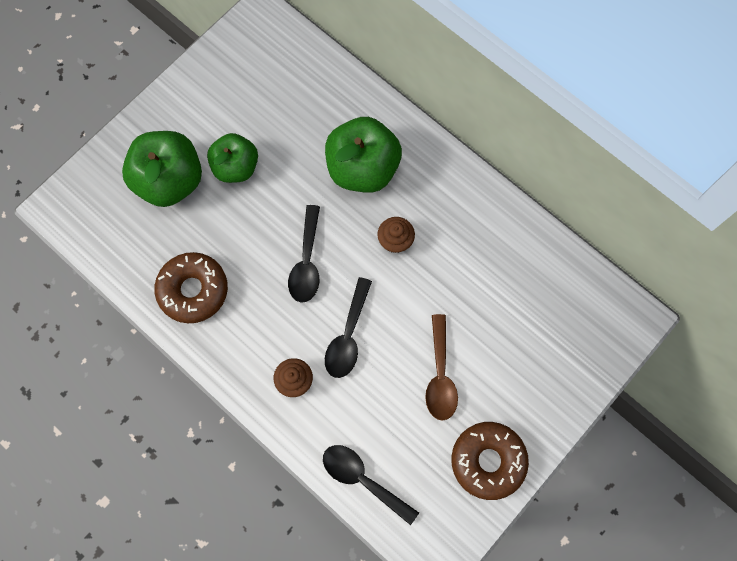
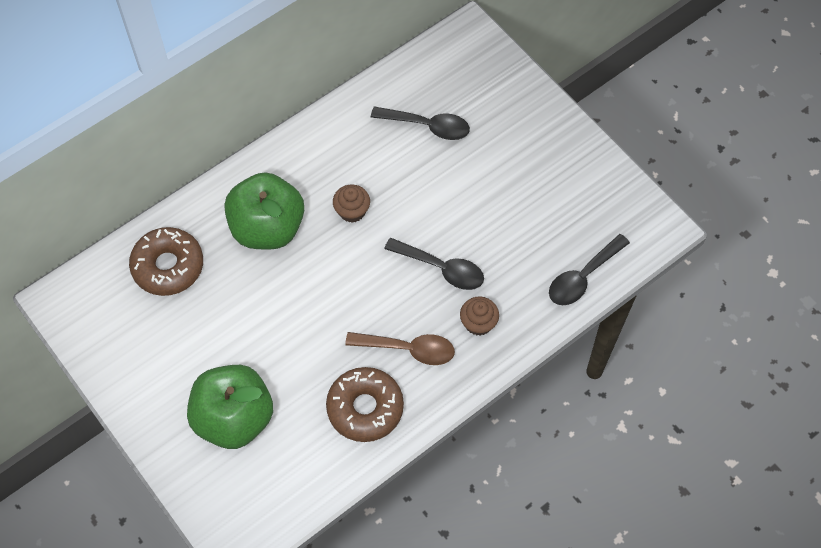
camera: 80 degrees left, 10 degrees down
(236, 167) = (235, 349): green apple -> none
(307, 262) = (357, 294): black spoon -> black spoon (427, 126)
(440, 375) = (494, 195): brown spoon -> brown spoon (408, 349)
(488, 461) = (579, 171): brown donut -> brown donut (168, 266)

